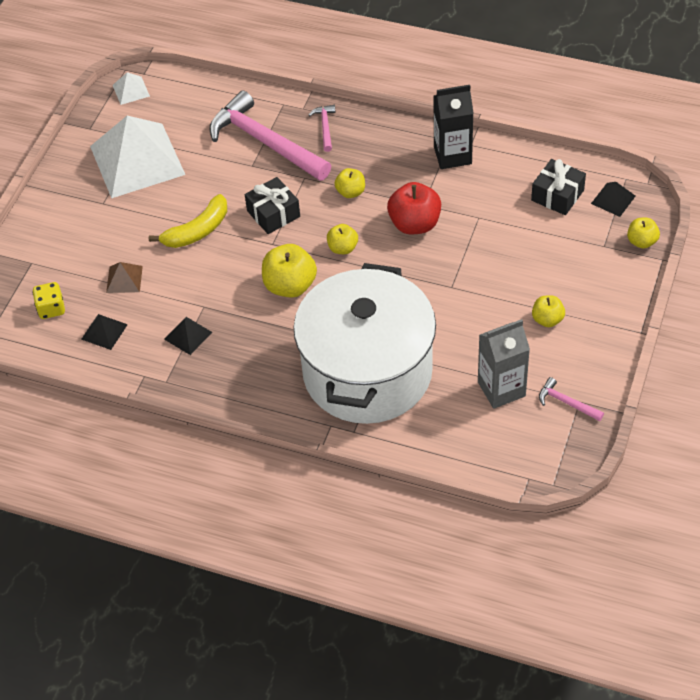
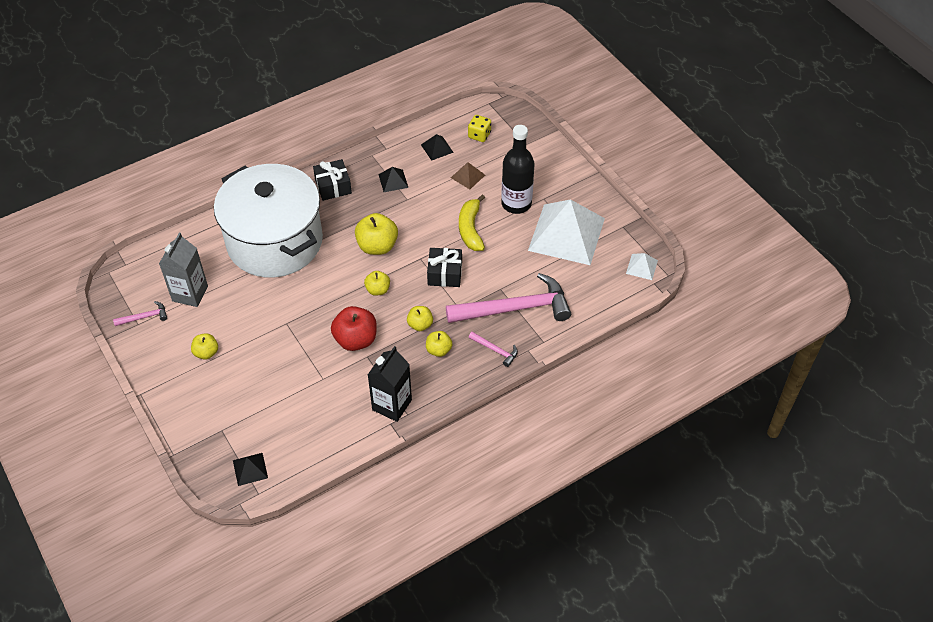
camera: 125 degrees right, 0 degrees up
(130, 218) = (516, 204): none -> black bottle
(557, 195) = (290, 438): black gift -> black gift (333, 186)
(641, 241) = (199, 455): yellow apple -> yellow apple (438, 350)

